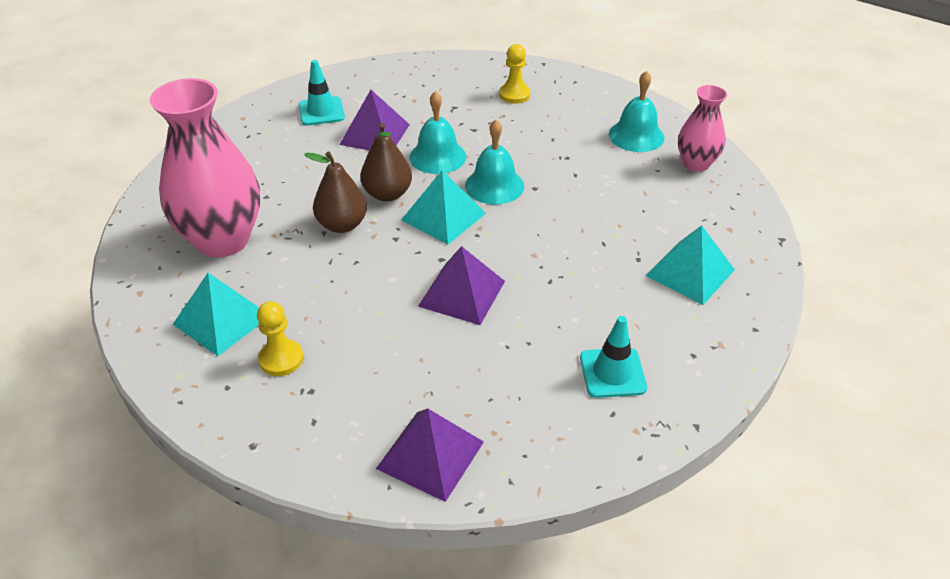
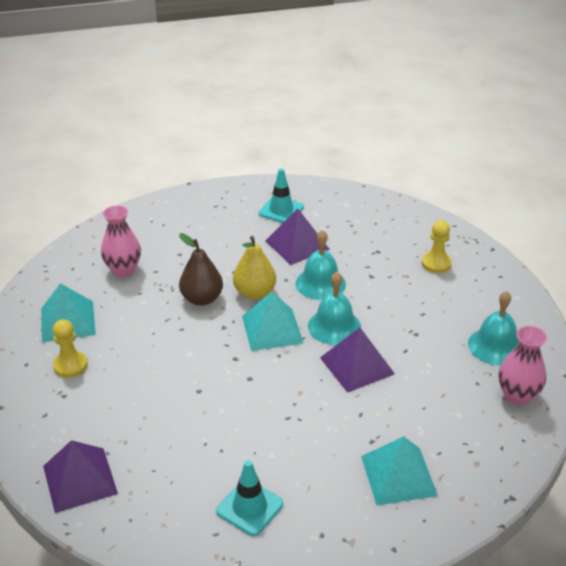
camera: 40 degrees right, 5 degrees down
(223, 240) = (123, 270): pink vase -> pink vase, size x0.54
(387, 194) = (254, 293): brown pear -> yellow pear
(462, 293) = (220, 390): purple pyramid -> purple pyramid (357, 365)

